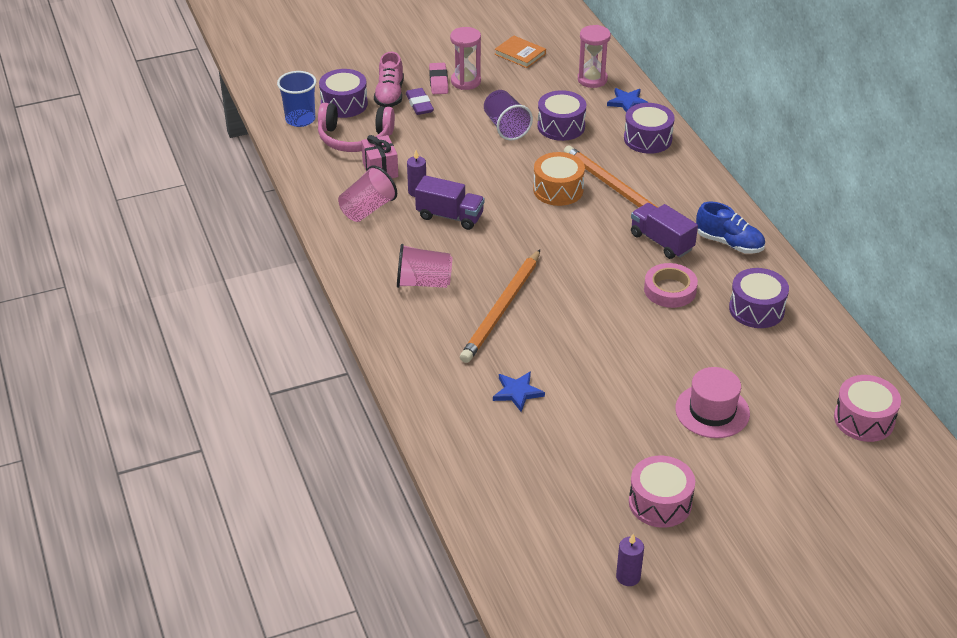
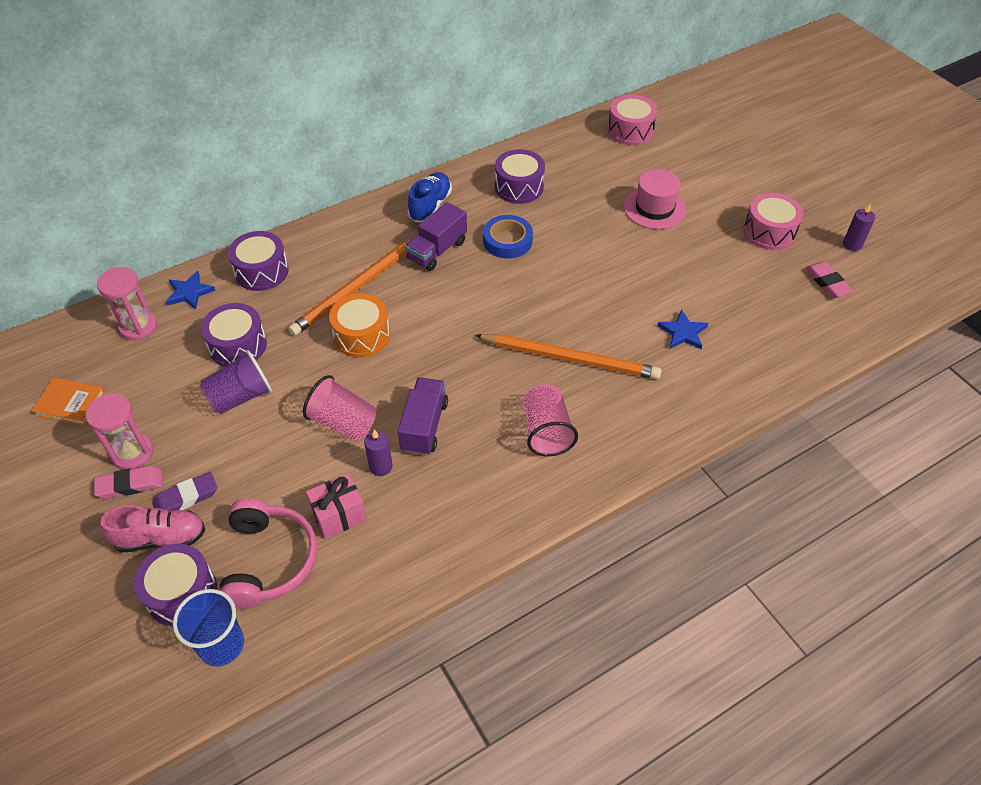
camera: 100 degrees left, 10 degrees up
(367, 209) = (424, 513): pink cup -> pink cup (343, 422)
(520, 54) = (70, 403): orange book -> orange book turned 75 degrees clockwise
(567, 531) = (827, 282): none -> pink eraser
(670, 290) = (507, 241): pink tape -> blue tape

